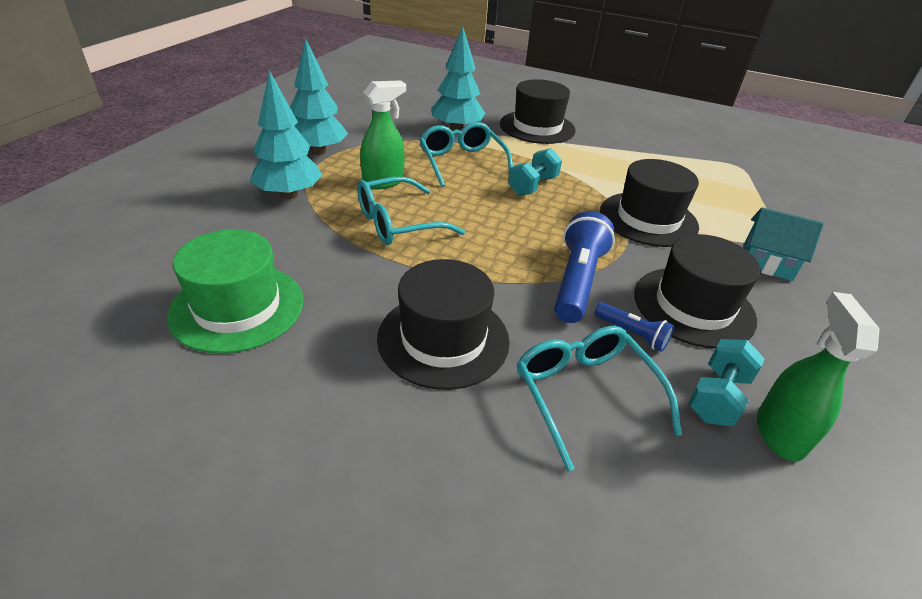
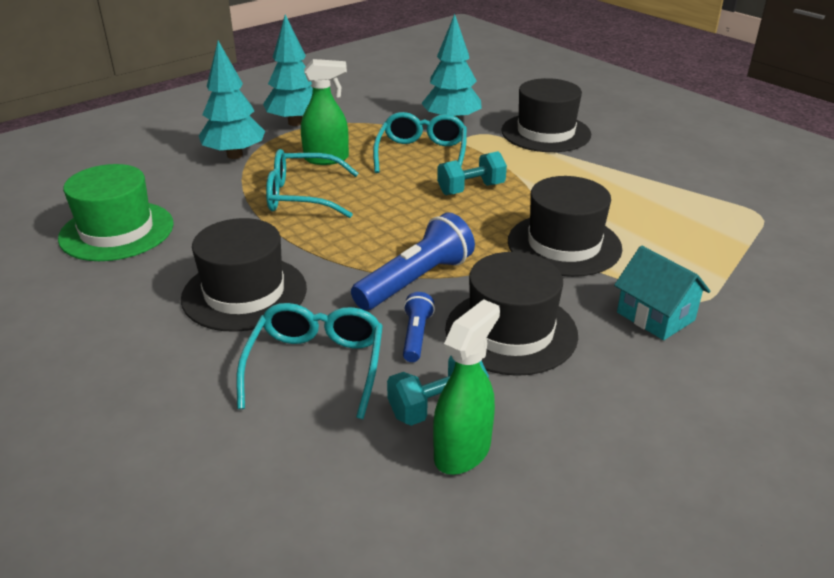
camera: 30 degrees right, 5 degrees down
(632, 334) = (416, 336): blue flashlight -> blue flashlight turned 150 degrees counterclockwise

